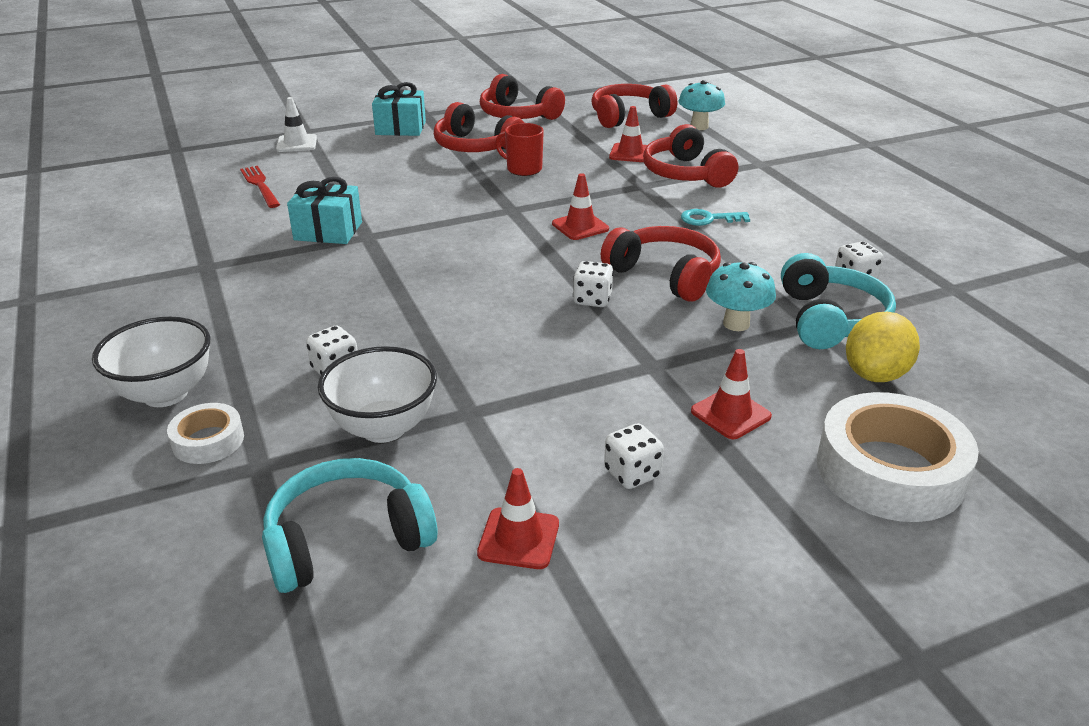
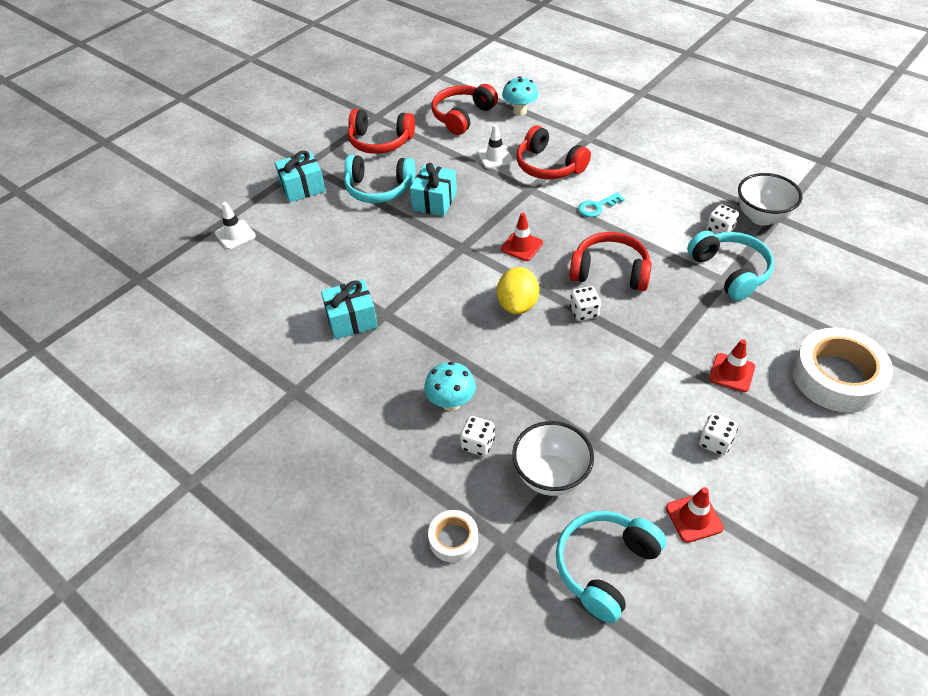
camera: 25 degrees left, 15 degrees up
(165, 394) = (386, 516): white bowl -> white bowl (761, 217)
(260, 185) = (252, 292): red fork -> none
(475, 146) = (379, 189): red headphones -> turquoise headphones
(523, 169) = (434, 201): red mug -> turquoise gift
(630, 153) = (495, 157): red traffic cone -> white traffic cone
(736, 324) = (682, 297): turquoise mushroom -> turquoise mushroom (451, 403)
(875, 374) = (783, 307): yellow lemon -> yellow lemon (517, 305)

